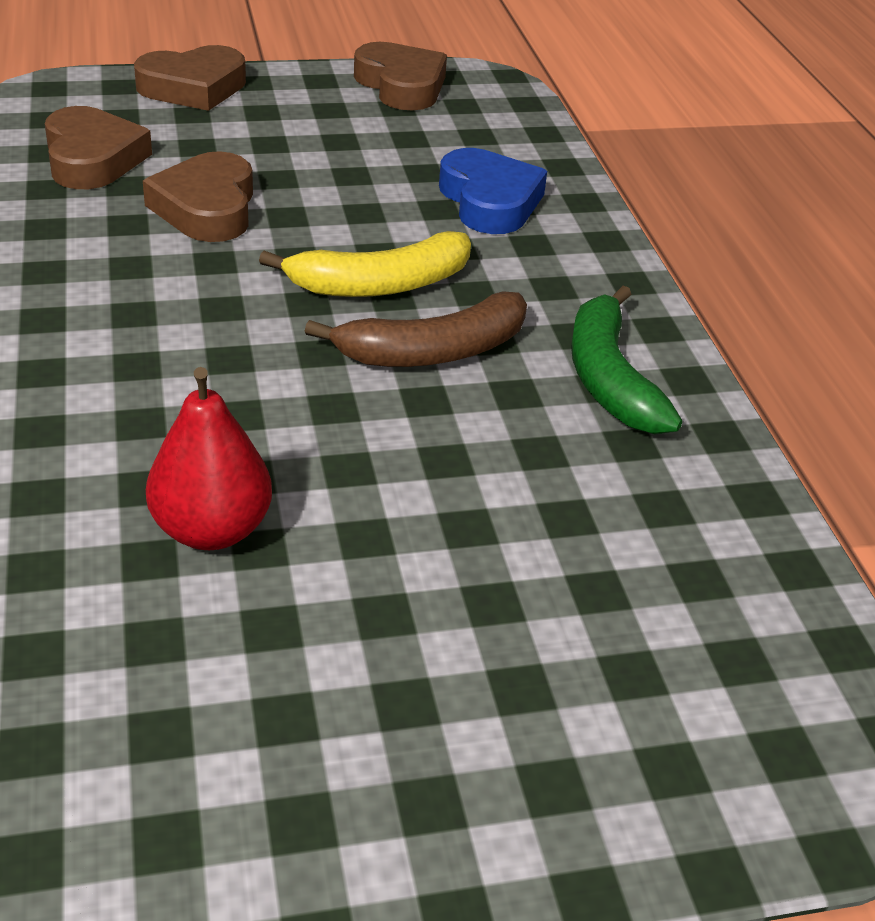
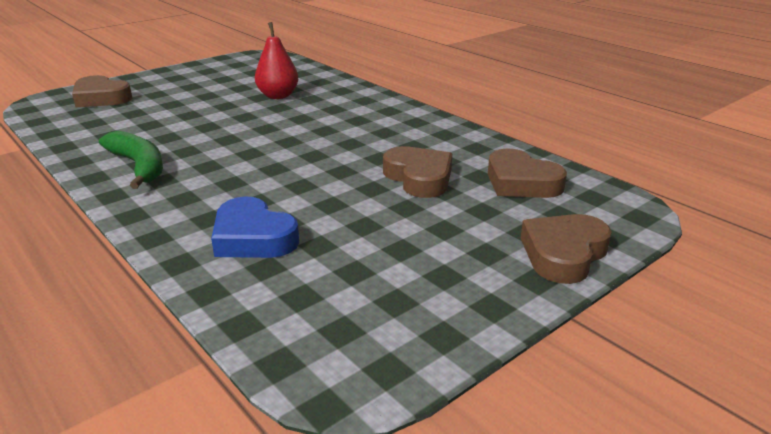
camera: 155 degrees right, 10 degrees down
(380, 284) = (284, 171): yellow banana -> none
(401, 85) = (418, 331): brown heart -> brown heart (101, 98)
(434, 351) = (235, 153): brown banana -> none

